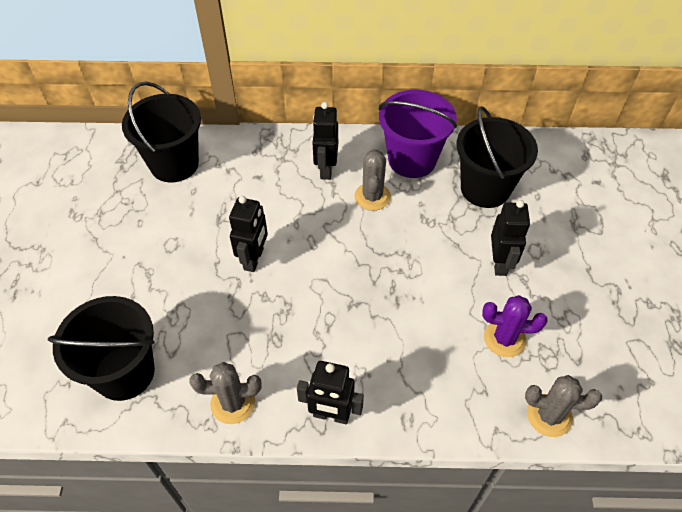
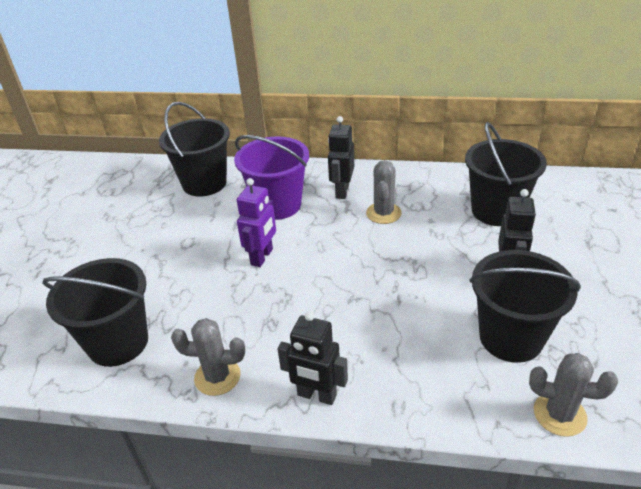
camera: 10 degrees right, 15 degrees down
(254, 259) = (262, 257): black robot -> purple robot
(412, 160) = (425, 187): purple bucket -> purple bucket (277, 205)
(504, 338) = (511, 338): purple cactus -> black bucket

